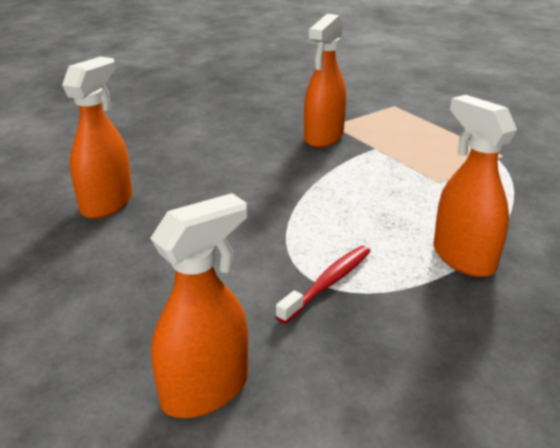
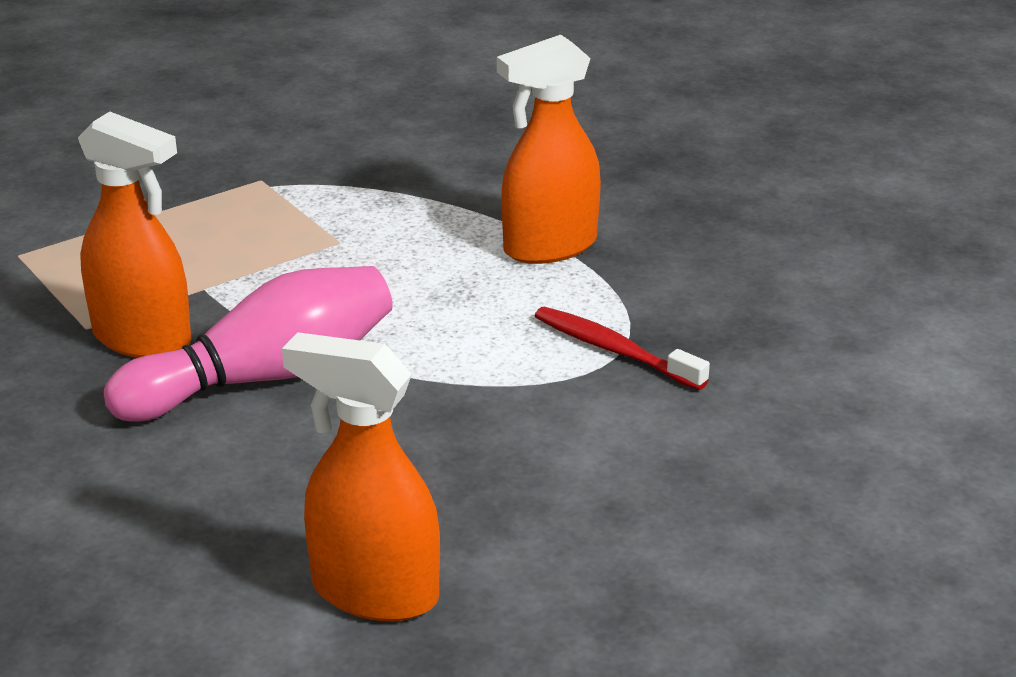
camera: 90 degrees left, 0 degrees up
(206, 390) = (835, 442): orange spray bottle -> none
(290, 168) = (264, 377): none -> pink bowling pin

